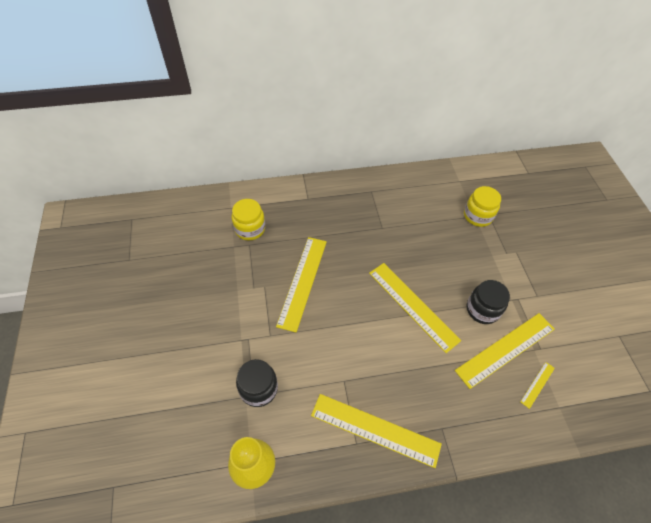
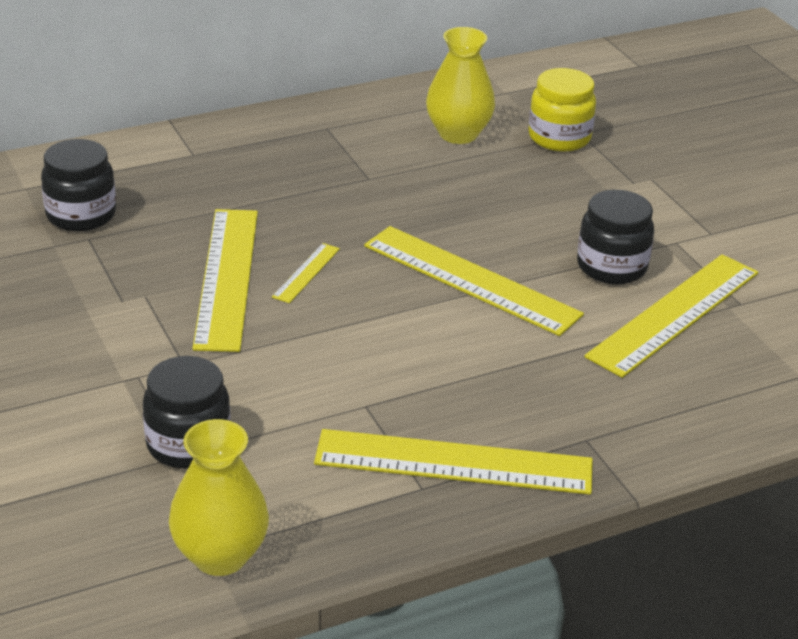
camera: 15 degrees left, 20 degrees down
(250, 229) = (81, 215): yellow jar -> black jar
(430, 205) = (458, 134): none -> yellow vase
(537, 384) = (750, 352): yellow ruler -> yellow ruler (306, 273)

